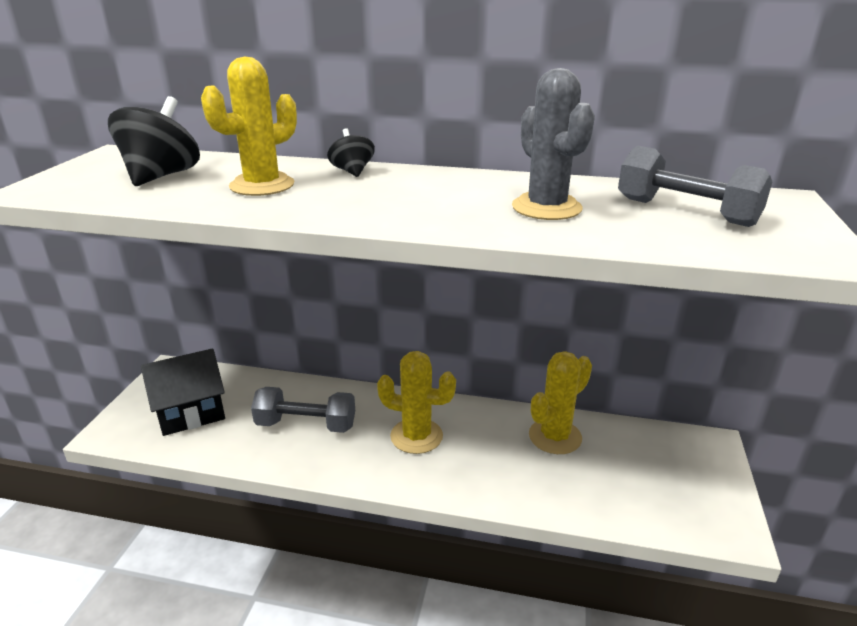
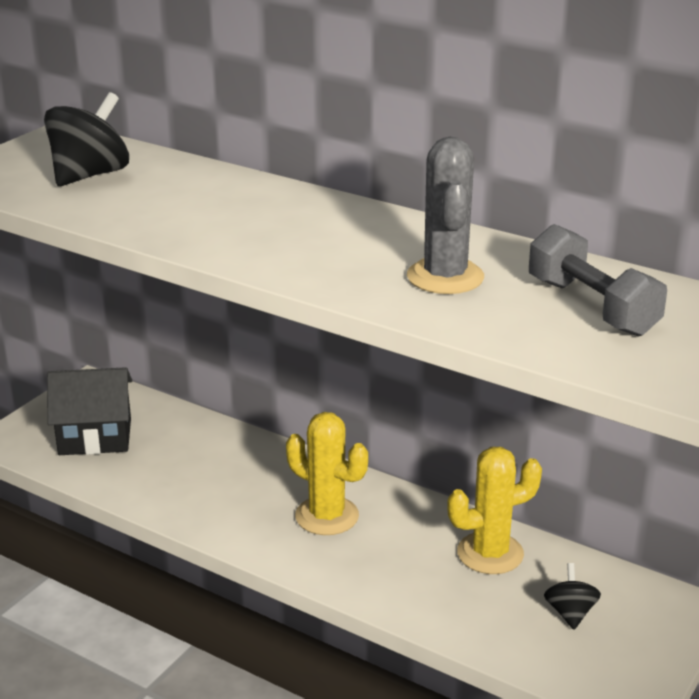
camera: 20 degrees right, 0 degrees up
(262, 185) = (179, 202): yellow cactus -> none
(306, 425) = (211, 477): grey dumbbell -> none
(352, 172) = (283, 197): black spinning top -> black spinning top (570, 613)

